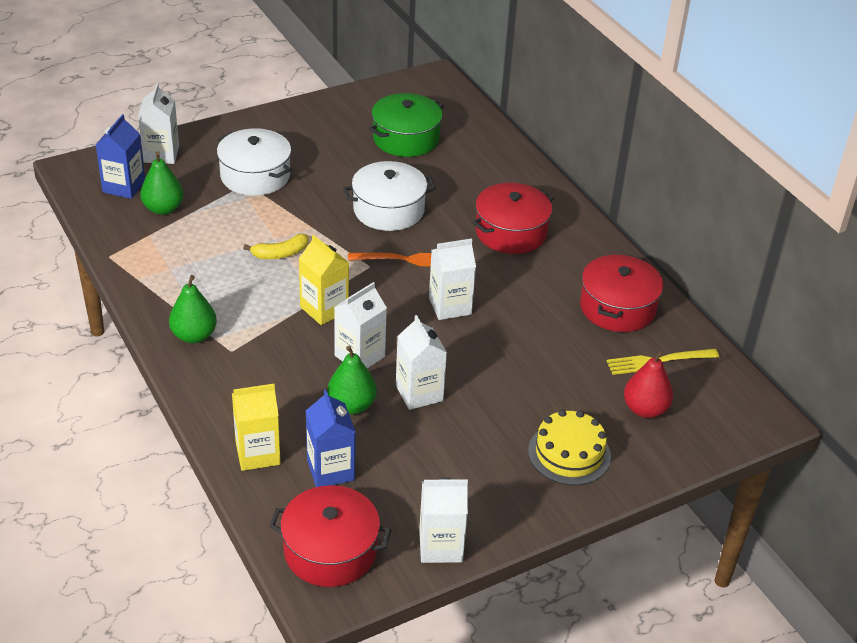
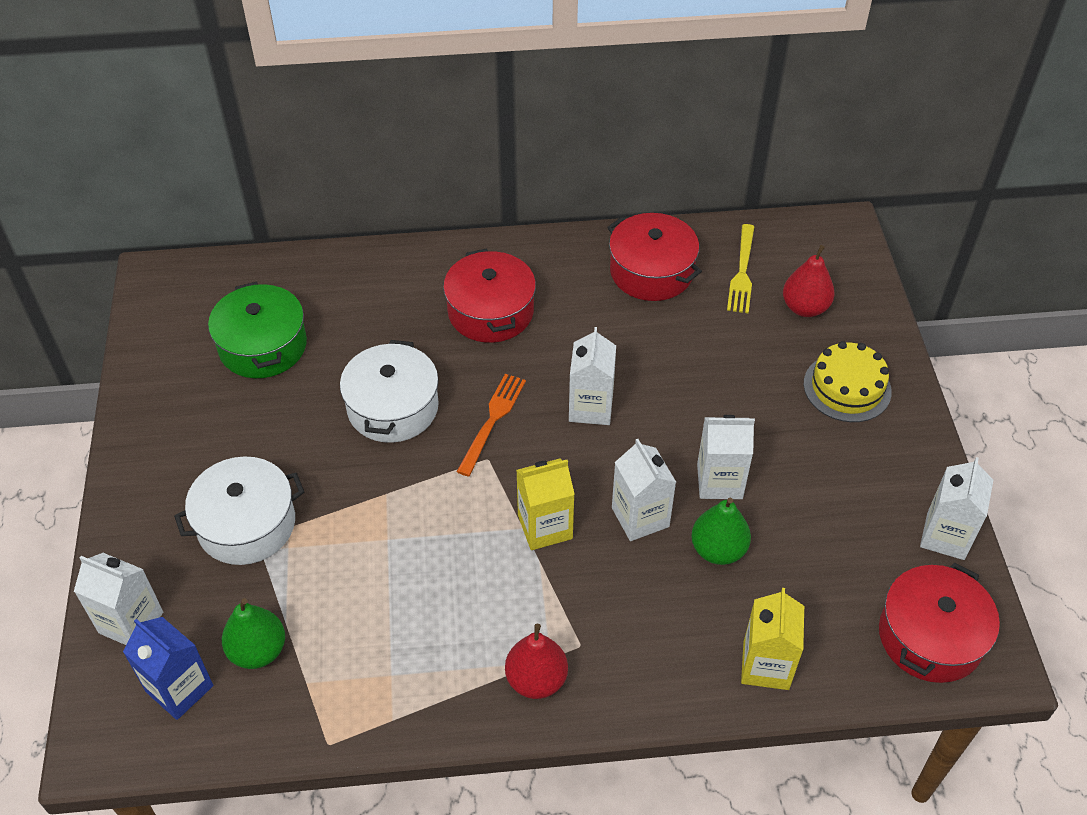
camera: 65 degrees left, 10 degrees up
(194, 336) = (536, 679): green pear -> red pear
(280, 253) = (421, 541): yellow banana -> none
(330, 470) = (812, 600): blue carton -> none

